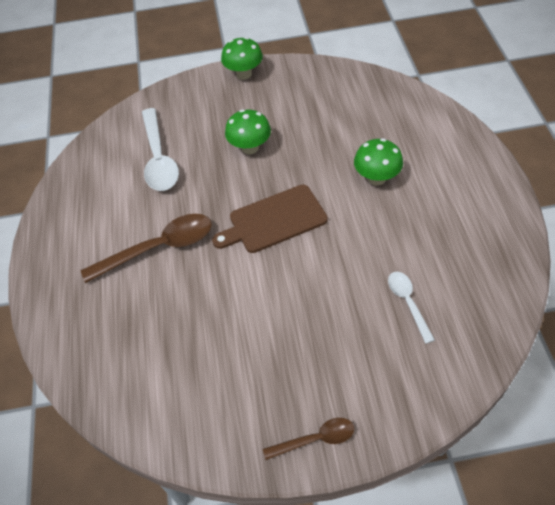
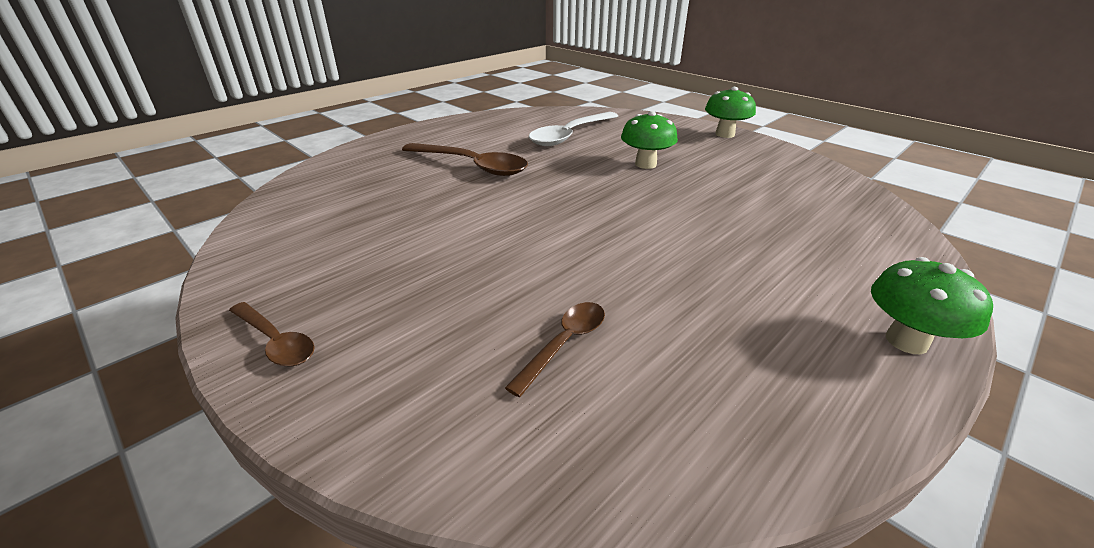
camera: 50 degrees right, 20 degrees down
(274, 220) = (574, 205): brown cutting board -> none
(376, 178) = (729, 244): green mushroom -> green mushroom (906, 341)
(408, 303) = (564, 343): white spoon -> brown spoon

